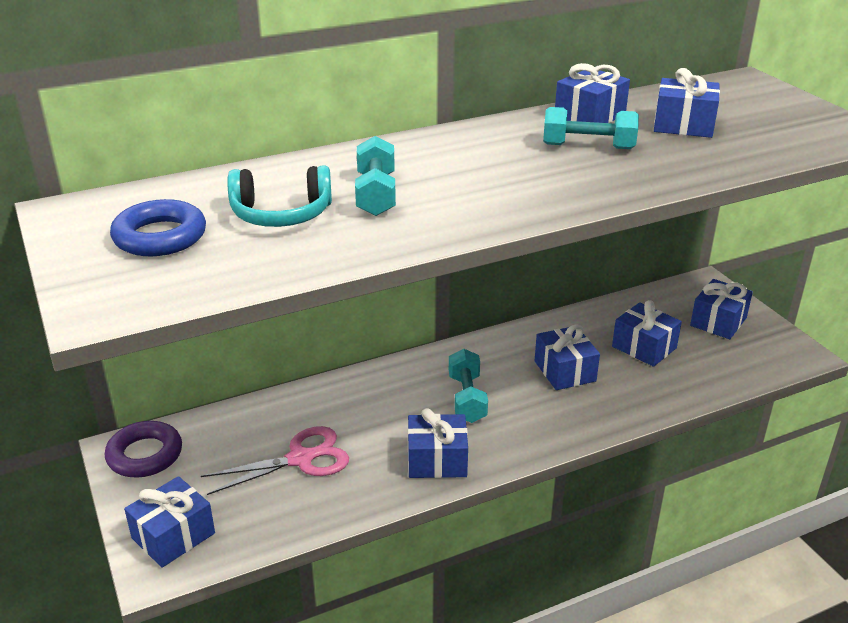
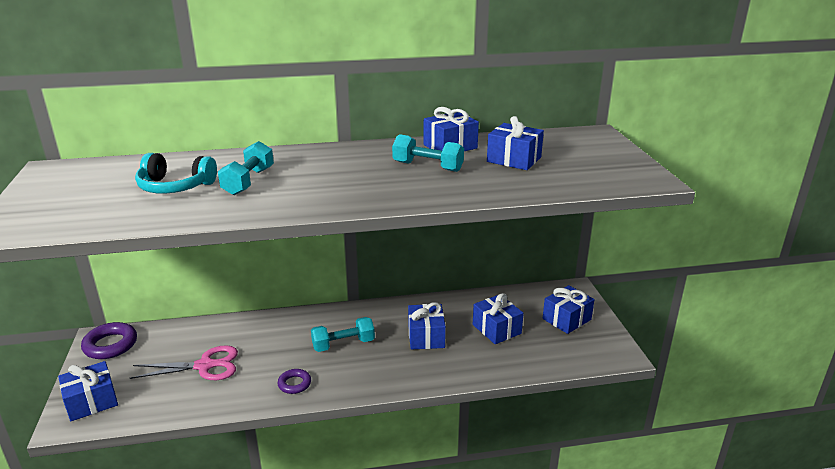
camera: 15 degrees right, 5 degrees down
(160, 237) = (87, 191): blue ring -> none
(437, 460) = (294, 384): blue gift -> purple ring
(467, 398) = (343, 344): turquoise dumbbell -> turquoise dumbbell turned 60 degrees clockwise

